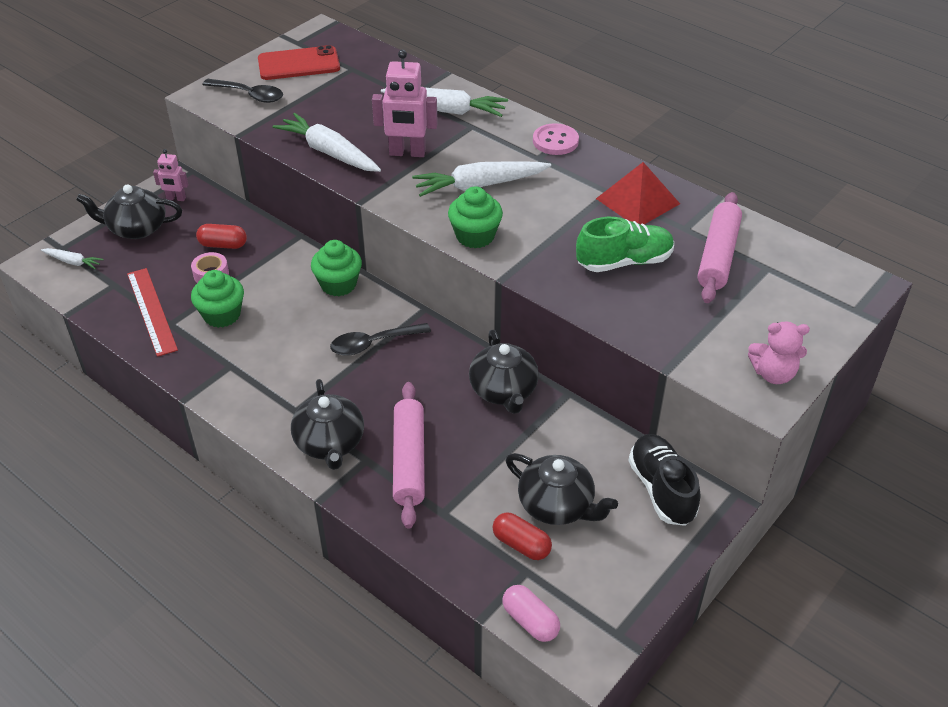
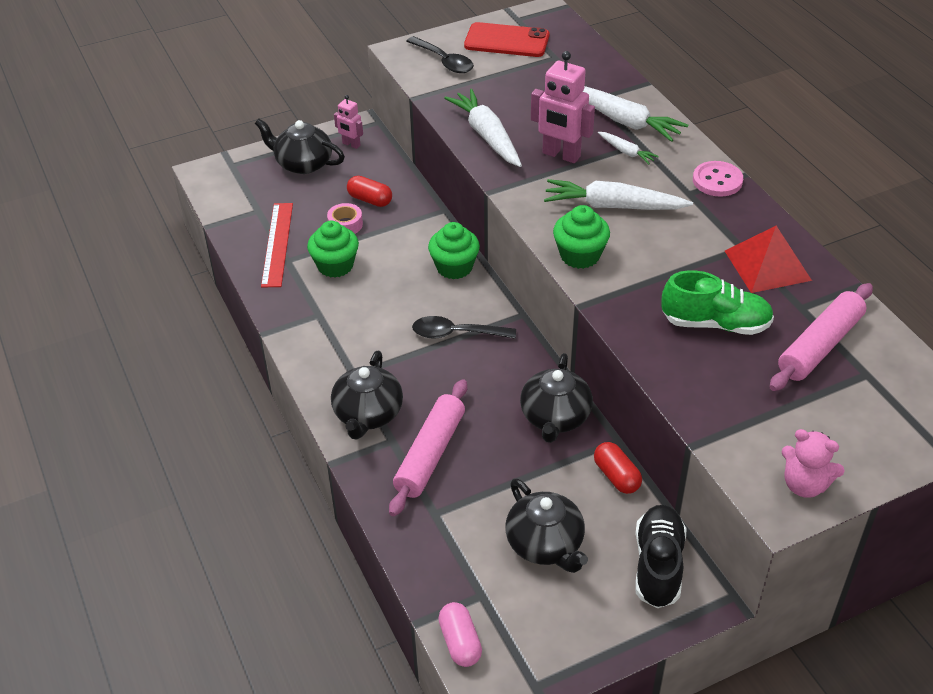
camera: 25 degrees right, 0 degrees up
(73, 262) = (234, 180): white carrot -> white carrot (626, 152)
(521, 544) = (491, 569): red capsule -> red capsule (616, 476)

